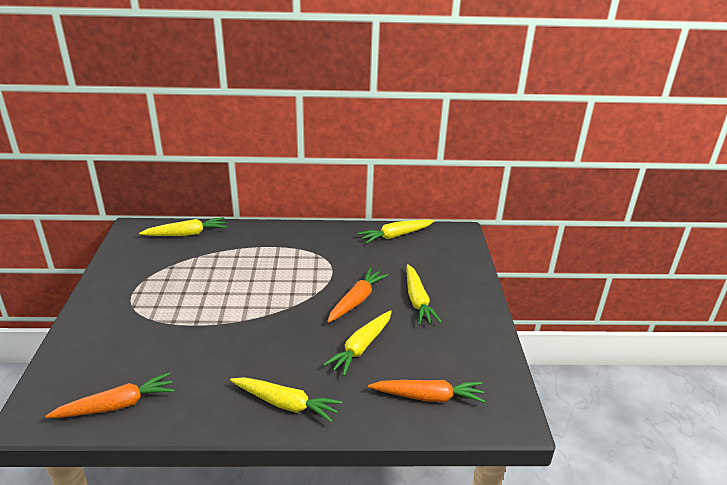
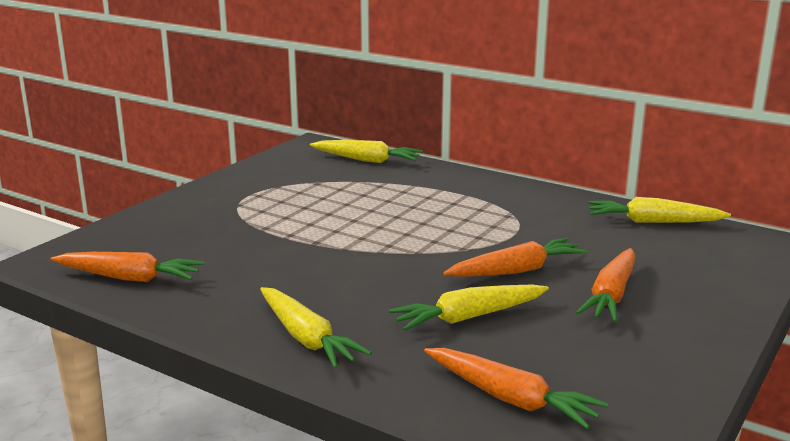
camera: 35 degrees right, 10 degrees down
(417, 301) = (611, 295): yellow carrot -> orange carrot

